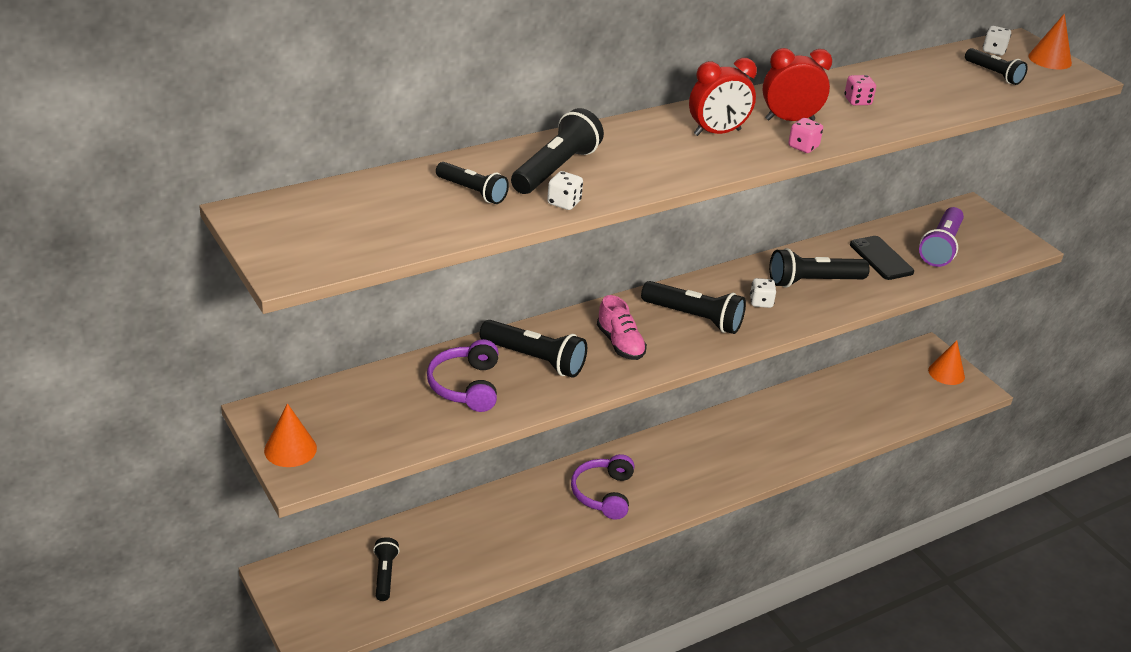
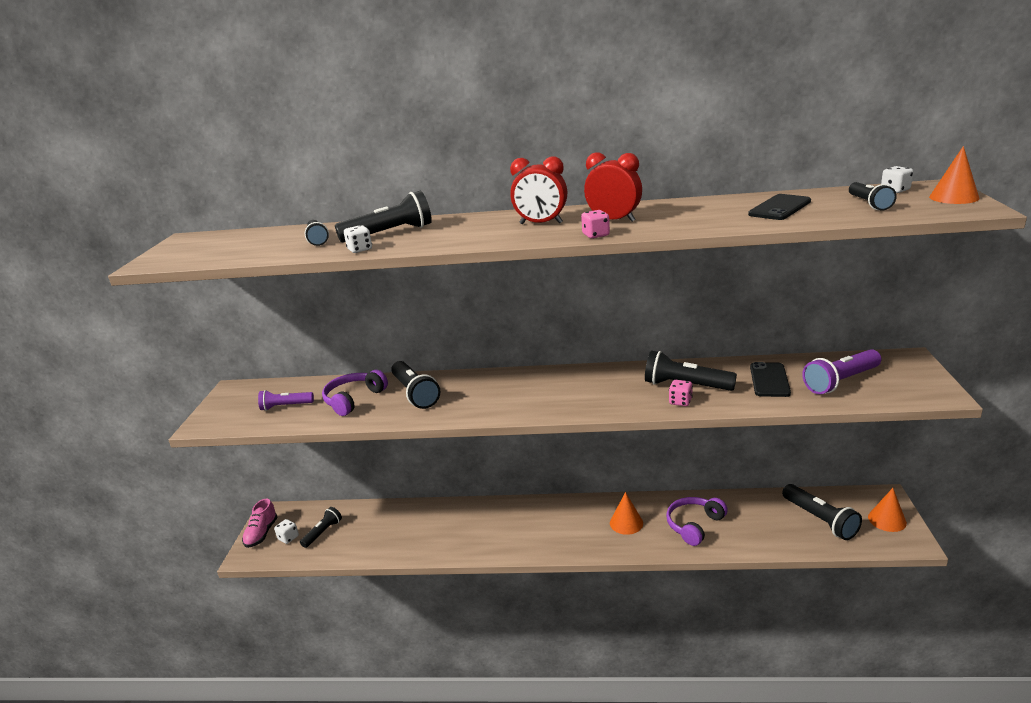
camera: 40 degrees right, 10 degrees down
(290, 449) = (217, 410): orange cone -> orange cone (626, 523)
(385, 418) = (285, 406): none -> purple flashlight
(603, 494) = (505, 527): purple headphones -> purple headphones (694, 525)
(620, 344) = (483, 396): pink shoe -> pink shoe (261, 534)
(694, 318) = (557, 391): black flashlight -> black flashlight (820, 520)
(761, 302) = (623, 391): white dice -> white dice (288, 538)
(857, 101) = (695, 213): pink dice -> pink dice (680, 402)
(925, 86) = (780, 208): none -> black phone

